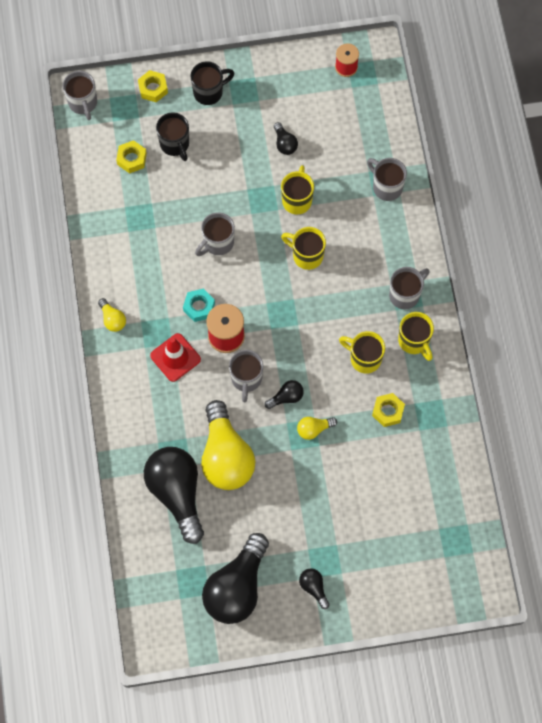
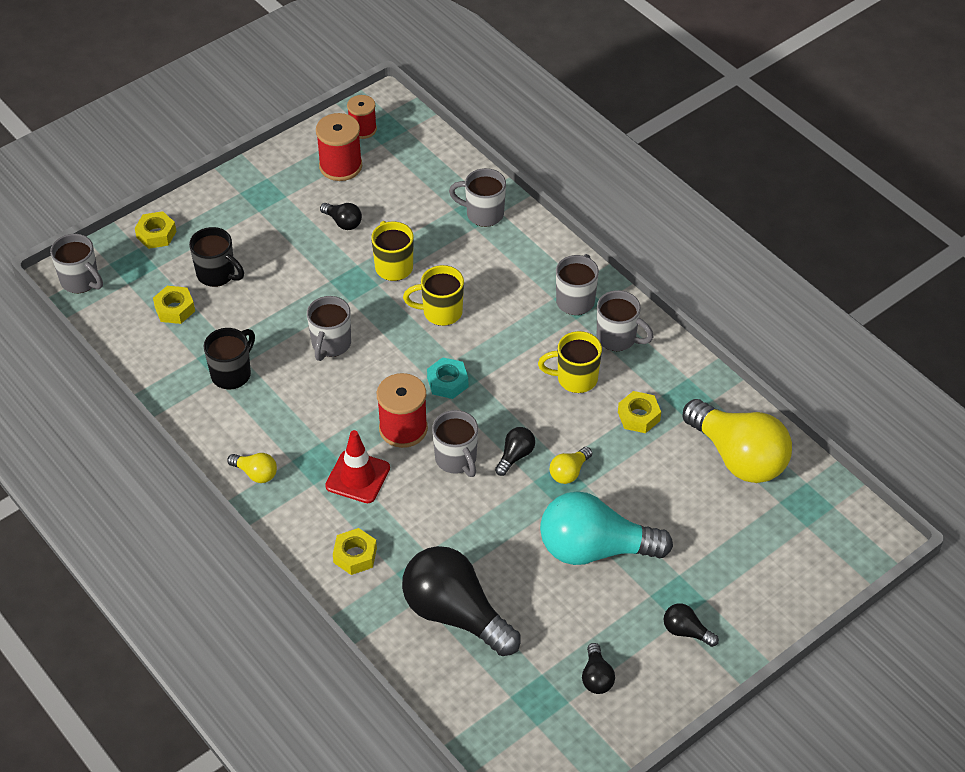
camera: 30 degrees left, 20 degrees down
(140, 415) = (355, 555): none -> yellow nut
(199, 307) = (351, 415): turquoise nut -> turquoise nut (447, 382)
(209, 92) = (224, 211): black mug -> black mug (232, 374)
(226, 456) = (487, 547): yellow light bulb -> yellow light bulb (738, 457)
(237, 587) = (596, 677): black light bulb -> black light bulb, size x0.43
(294, 496) = (595, 549): none -> turquoise light bulb
(311, 93) = (340, 166): none -> red spool
(414, 341) = (618, 338): yellow mug -> grey mug

